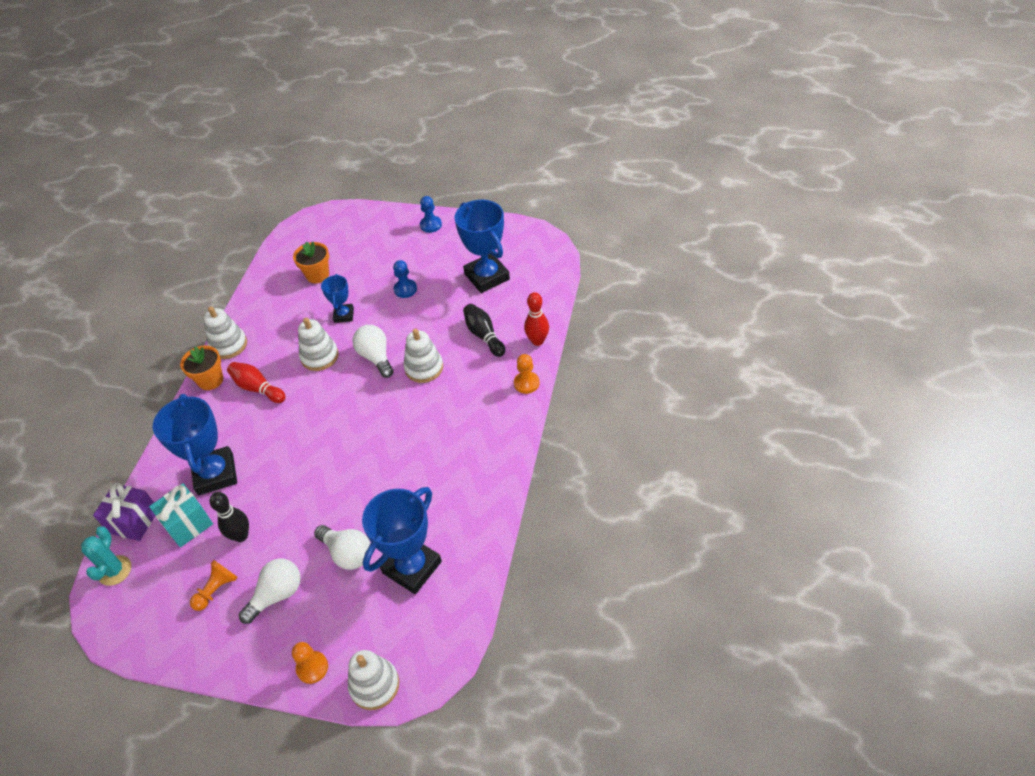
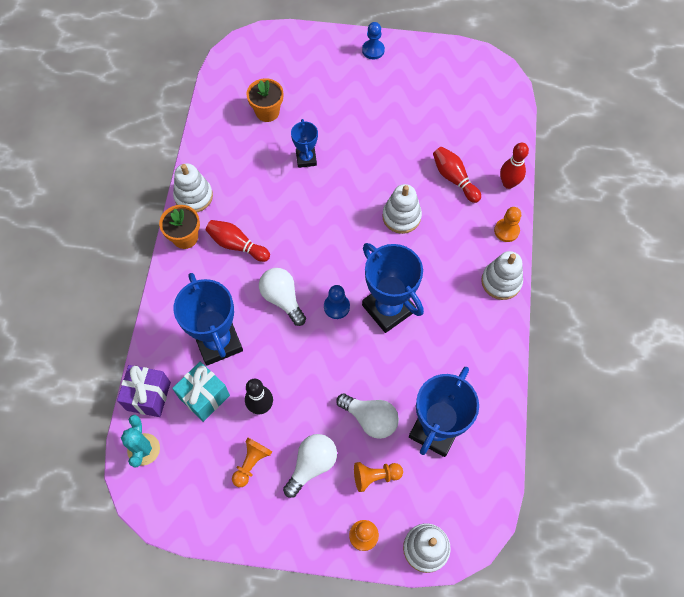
camera: 10 degrees left, 15 degrees up
(319, 356) = (292, 207): white stacking toy -> white stacking toy (501, 282)
(339, 609) = (375, 476): none -> orange pawn
(376, 357) = (350, 206): white light bulb -> white light bulb (282, 299)
(405, 289) = (363, 127): blue pawn -> blue pawn (336, 307)
(484, 335) = (454, 178): black bowling pin -> red bowling pin
(487, 277) = (443, 111): blue trophy -> blue trophy (388, 308)

